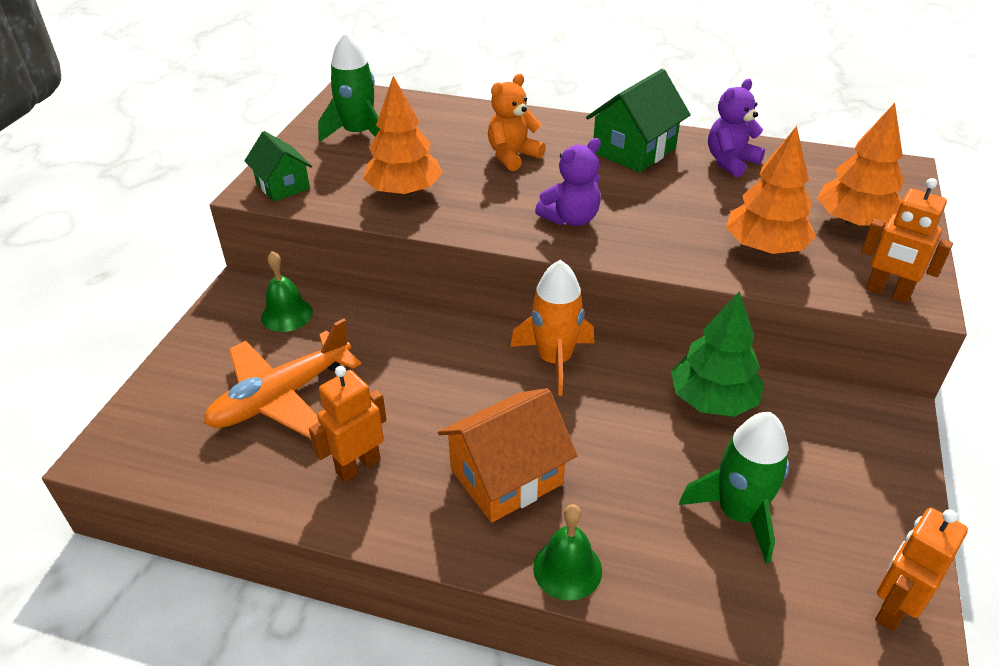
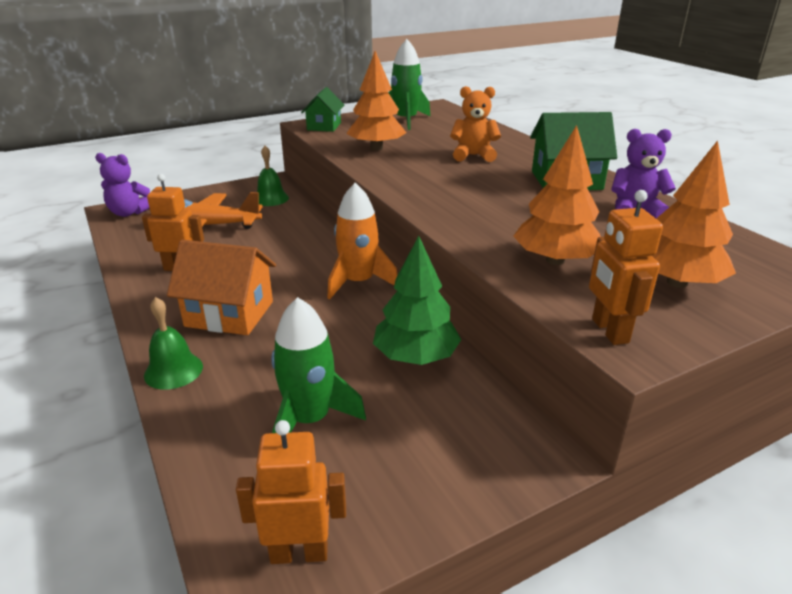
camera: 45 degrees right, 10 degrees down
(571, 219) = (444, 192): purple teddy bear -> purple teddy bear (129, 213)

